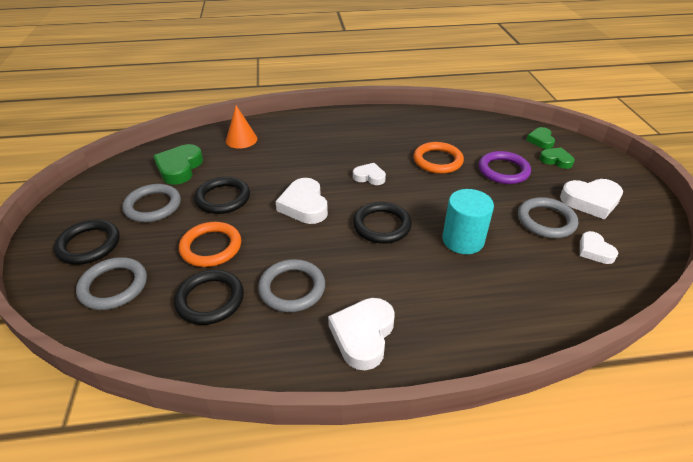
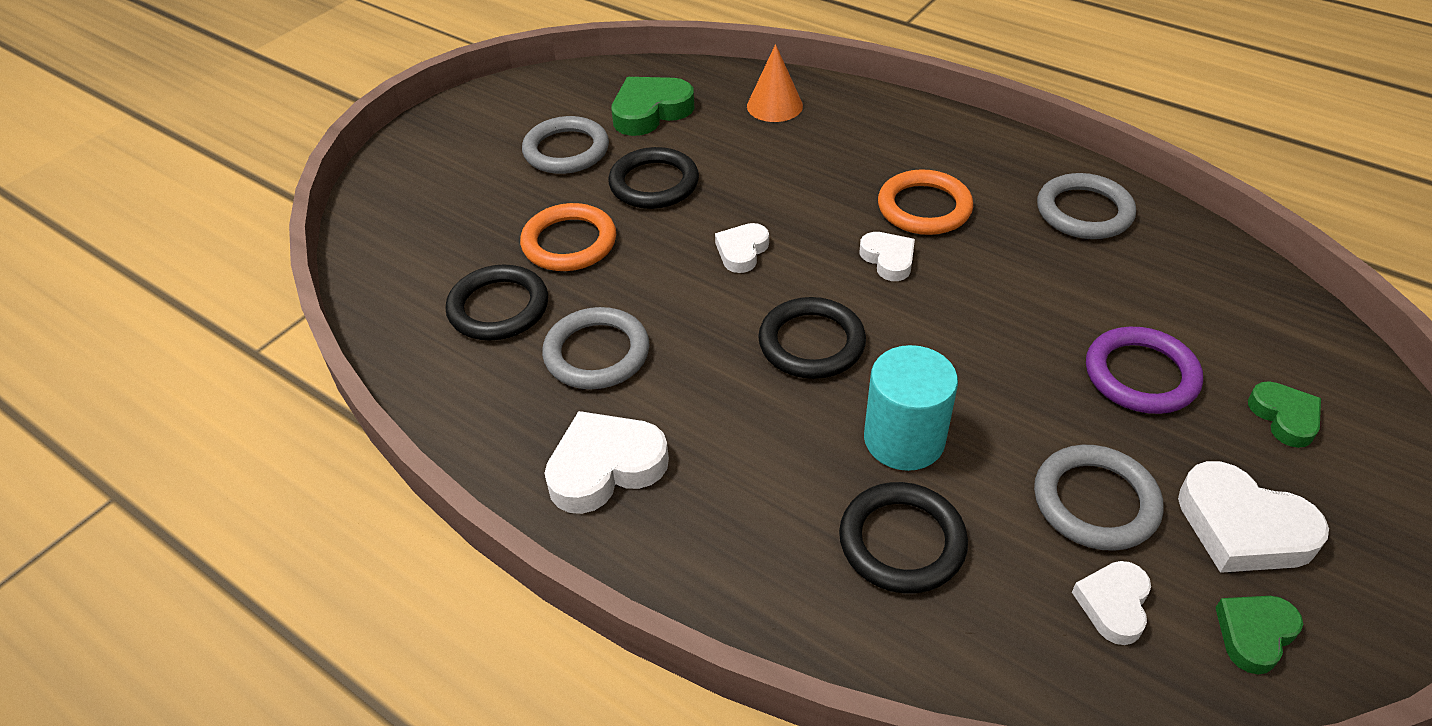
camera: 45 degrees right, 5 degrees up
(89, 245) = (455, 165): black ring -> black ring (902, 542)
(113, 286) = (429, 230): grey ring -> grey ring (1084, 212)
(304, 205) = (742, 251): white heart -> white heart, size x0.61
(437, 160) = (1039, 293): orange ring -> orange ring (924, 208)
(541, 140) = (1309, 364): green heart -> green heart (1254, 634)

